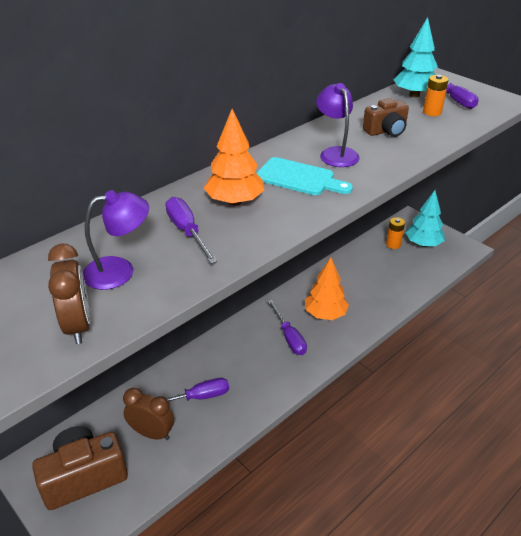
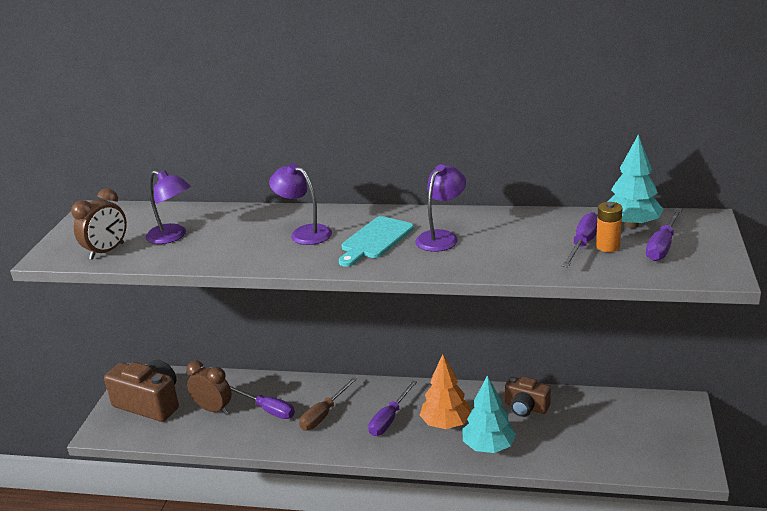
camera: 55 degrees right, 10 degrees down
(152, 433) = (213, 409): brown clock -> brown clock turned 45 degrees counterclockwise
(187, 231) = (243, 235): purple screwdriver -> purple screwdriver (583, 244)
(235, 201) = (304, 233): orange tree -> purple lamp
(243, 368) = (323, 414): none -> brown screwdriver
(299, 178) = (375, 240): turquoise cutting board -> turquoise cutting board turned 45 degrees clockwise
(386, 131) = (523, 241): brown camera -> brown camera (526, 407)
(393, 244) = (616, 414): orange battery -> none
(423, 244) = (650, 434): turquoise tree -> turquoise tree (488, 447)

